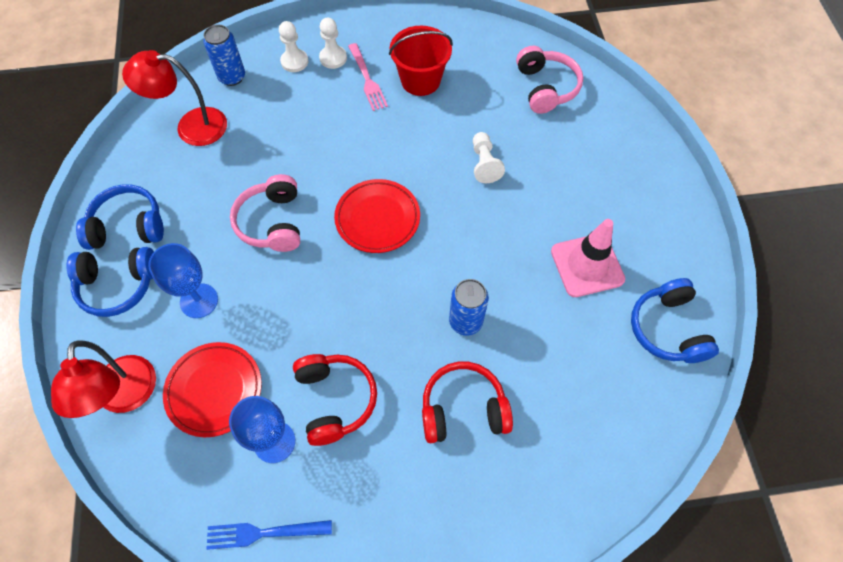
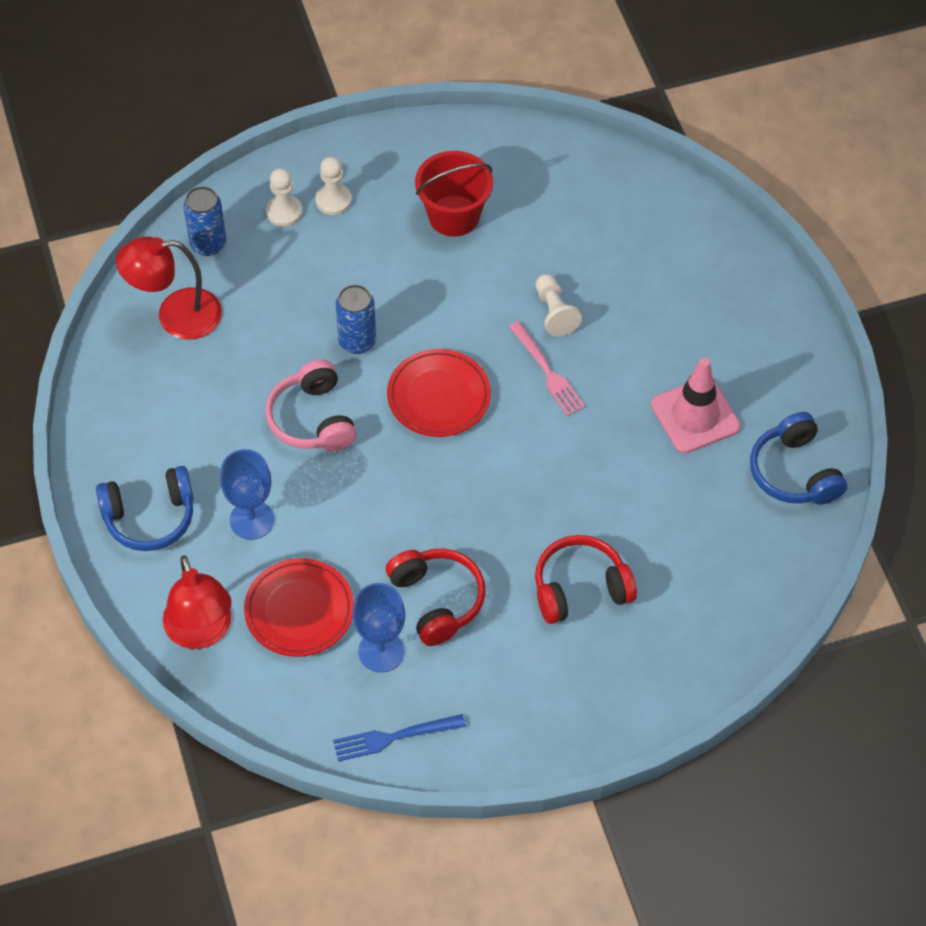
camera: 10 degrees left, 5 degrees down
(128, 226) = (138, 449): blue headphones -> none
(367, 79) = (385, 223): pink fork -> pink fork (548, 372)
(465, 321) = (566, 497): blue can -> blue can (357, 341)
(545, 88) = (614, 204): pink headphones -> none

